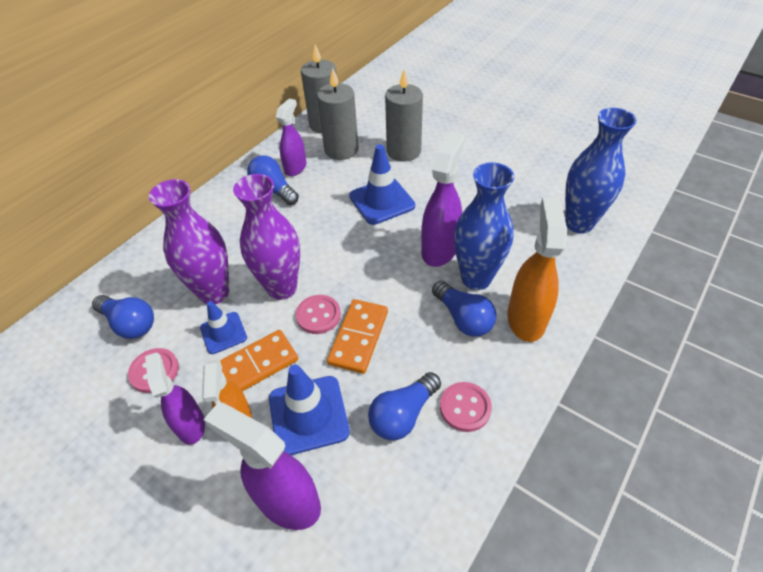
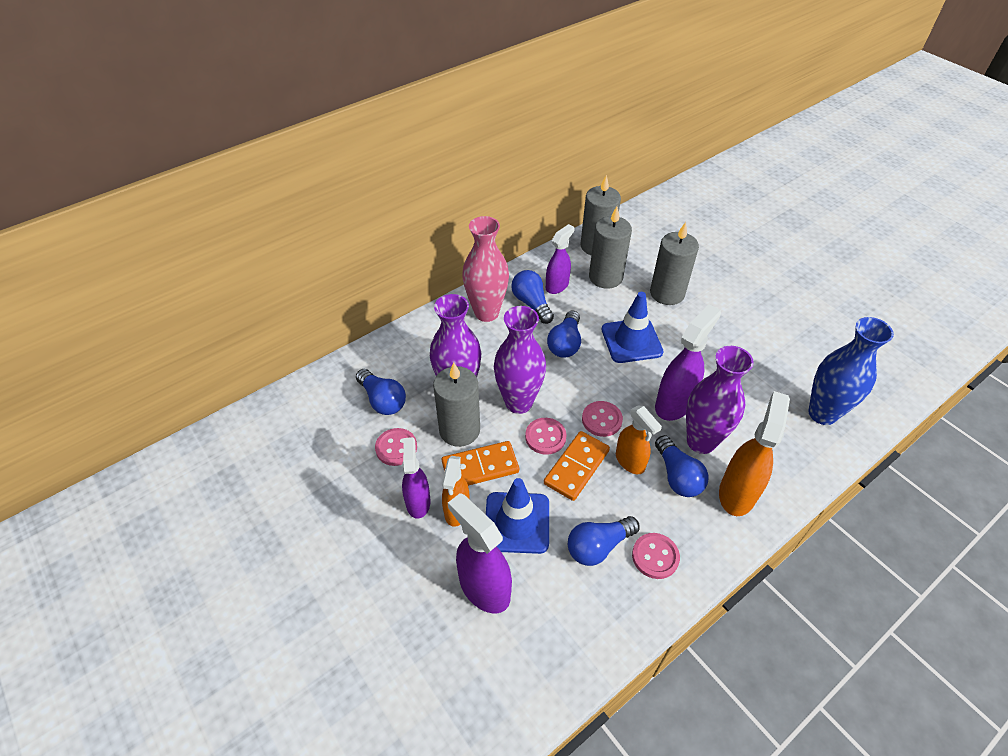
camera: 15 degrees right, 0 degrees up
(223, 333) = (459, 430): blue traffic cone -> grey candle
(229, 208) = (486, 313): none -> pink vase
(316, 219) = (565, 343): none -> blue light bulb
(372, 283) = (601, 420): none -> pink button
(412, 316) = (630, 461): none -> orange spray bottle
(476, 278) = (701, 442): blue vase -> purple vase

